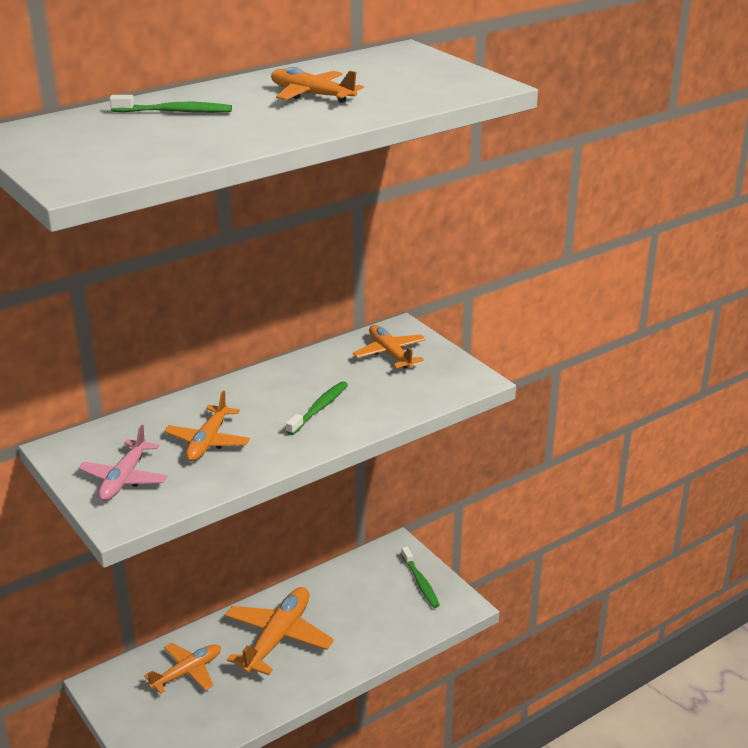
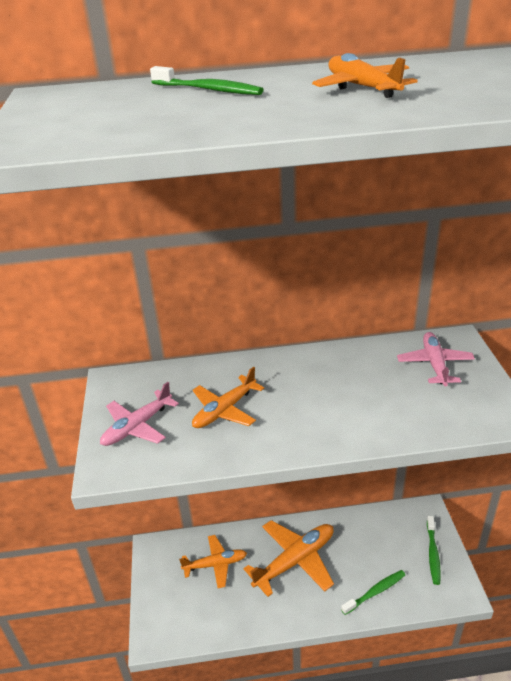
camera: 30 degrees right, 5 degrees up
(319, 409) = (338, 405): green toothbrush -> green toothbrush (375, 592)
(390, 354) = (434, 364): orange plane -> pink plane

